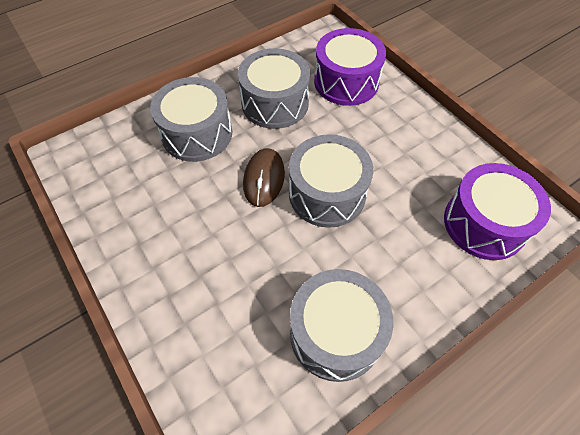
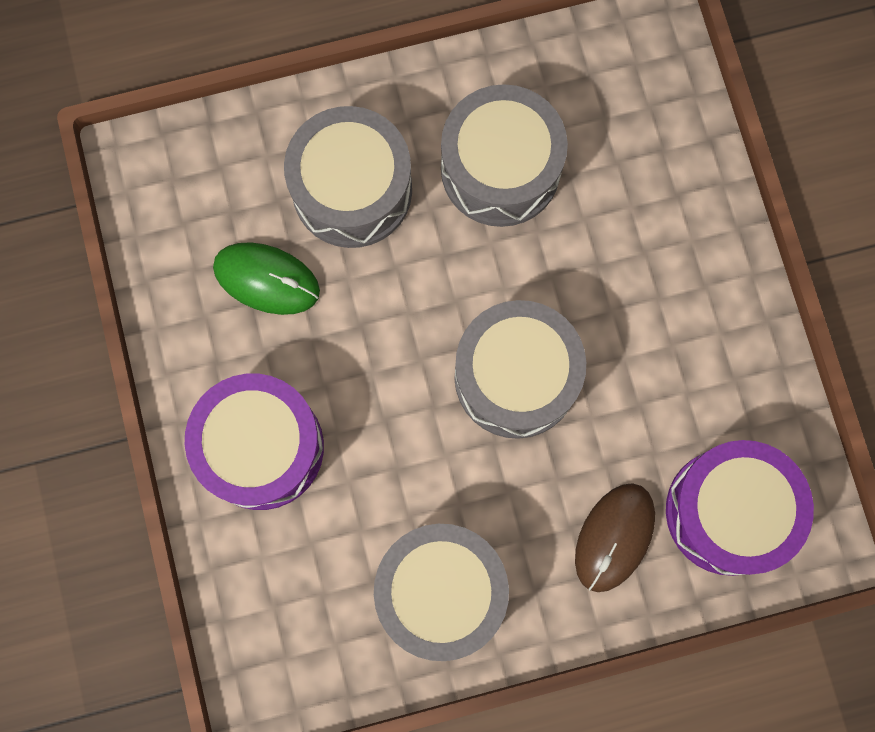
camera: 20 degrees right, 20 degrees up
(159, 189) = (266, 279): none -> green mouse
(264, 178) = (429, 315): brown mouse -> brown mouse (614, 537)
(346, 82) = (642, 163): purple drum -> purple drum (261, 447)

